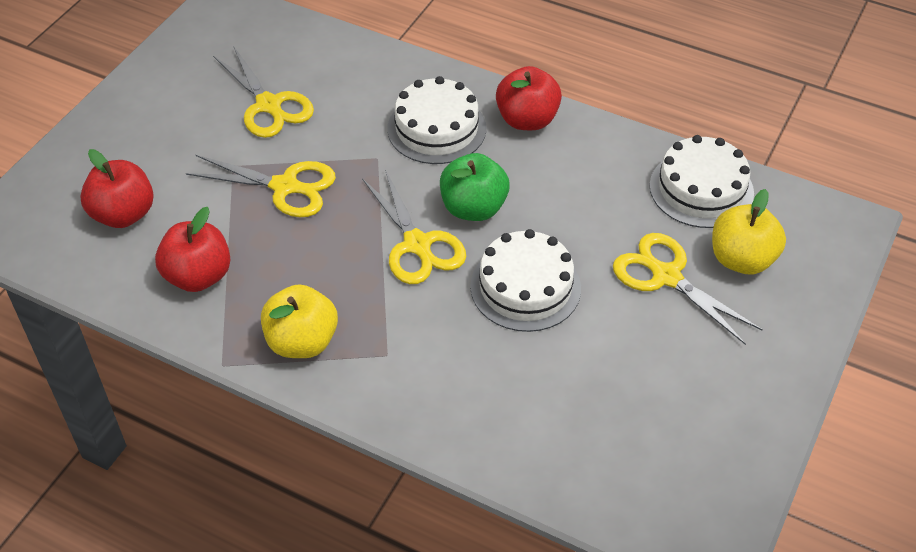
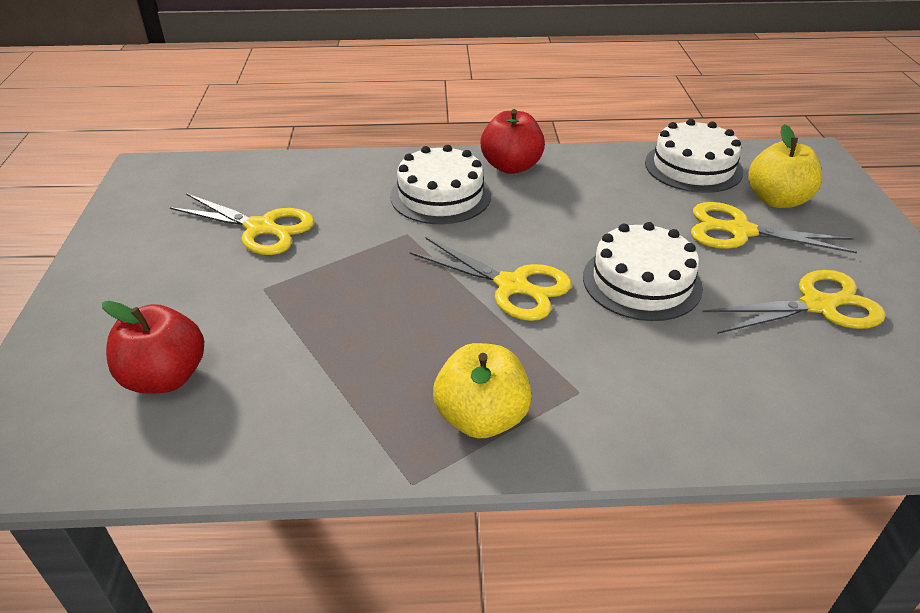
camera: 30 degrees left, 10 degrees down
(198, 276) = (307, 403): red apple -> none
(286, 187) = (336, 286): yellow scissors -> yellow scissors (818, 305)
(473, 208) = (533, 240): green apple -> none

